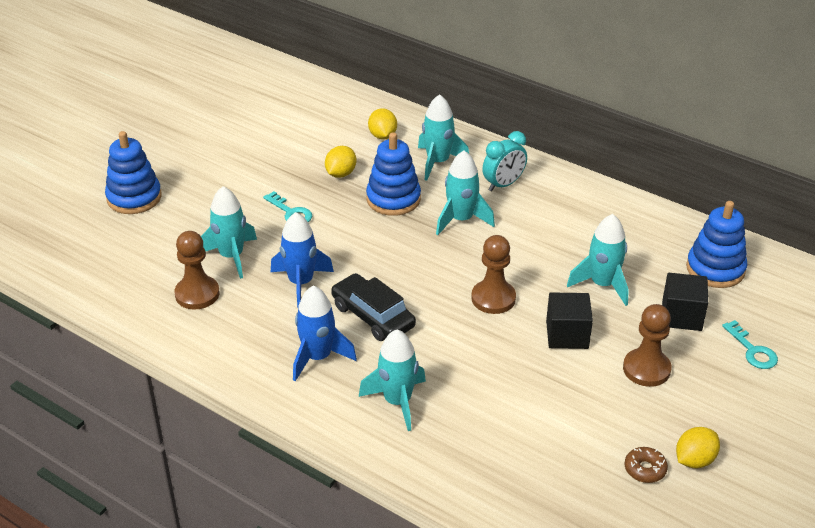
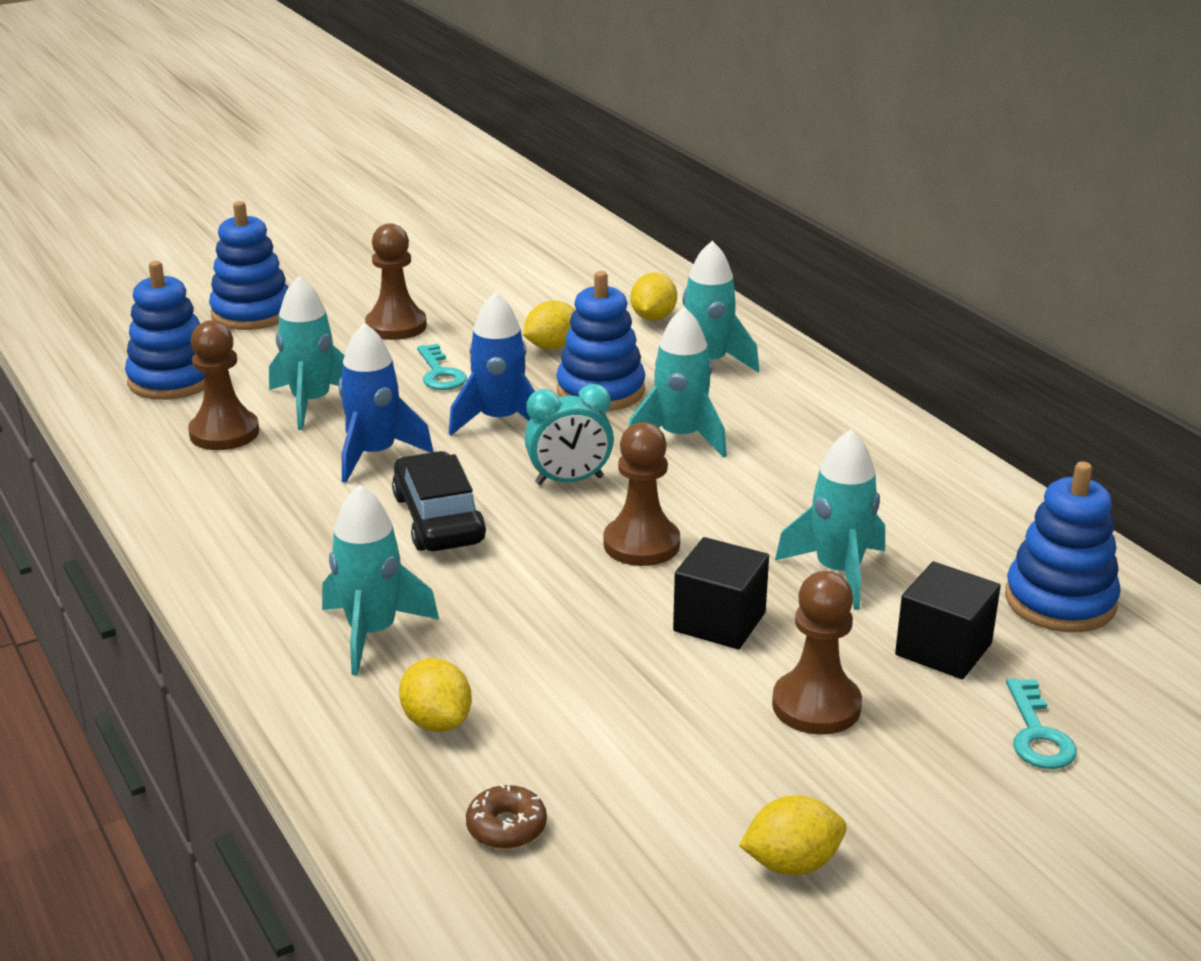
camera: 25 degrees right, 10 degrees down
(129, 264) = (172, 380): none -> blue stacking toy
(234, 183) = (396, 326): none -> brown pawn
(318, 357) = (312, 547): blue rocket -> blue rocket (500, 420)
(474, 443) = (437, 722): none -> yellow lemon
(503, 184) = (785, 411): turquoise clock -> turquoise clock (569, 480)
(645, 469) = (689, 848): brown donut -> brown donut (506, 827)

